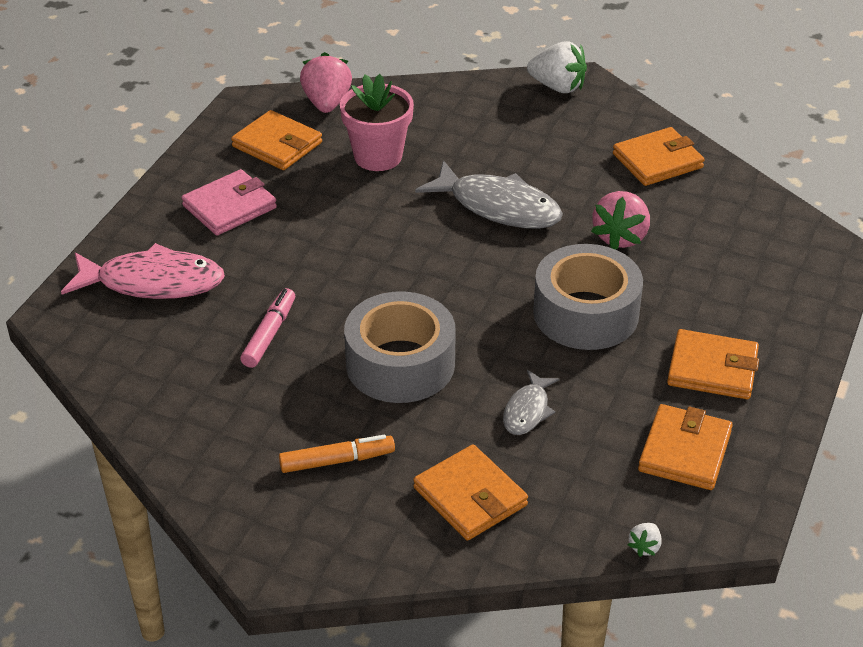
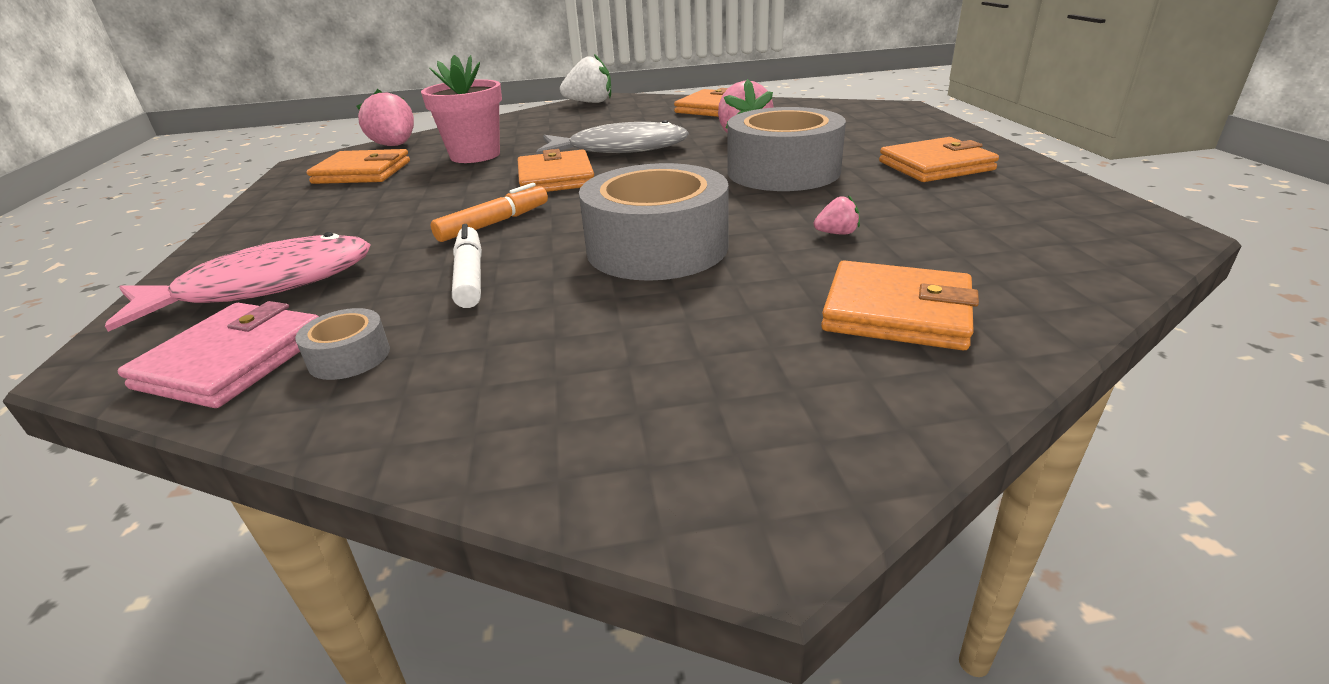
camera: 30 degrees left, 10 degrees down
(169, 377) = (349, 357): none -> grey tape
(229, 207) = (336, 213): pink wallet -> pink wallet (233, 360)
(269, 334) = (470, 276): pink marker -> white marker
(337, 461) = (690, 346): orange marker -> orange marker (494, 223)
(527, 411) = (837, 233): grey fish -> pink strawberry
(645, 547) = (1132, 276): white strawberry -> none
(684, 451) = (1016, 208): orange wallet -> orange wallet (556, 178)

